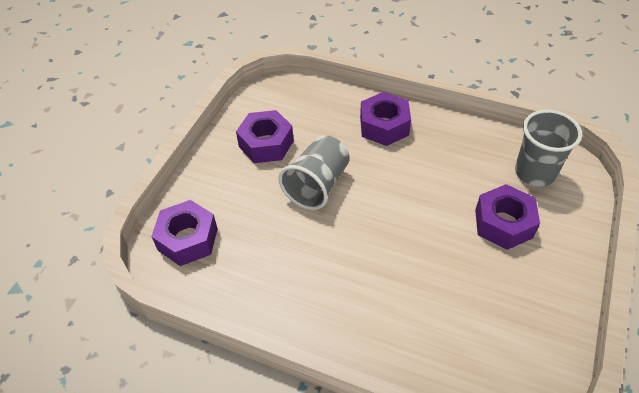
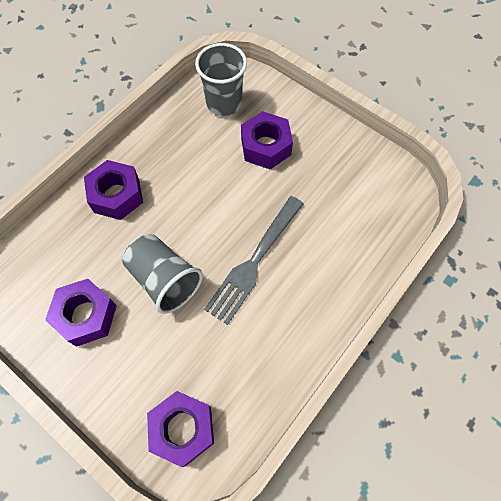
camera: 75 degrees left, 15 degrees up
(365, 249) = (254, 261): none -> grey fork

